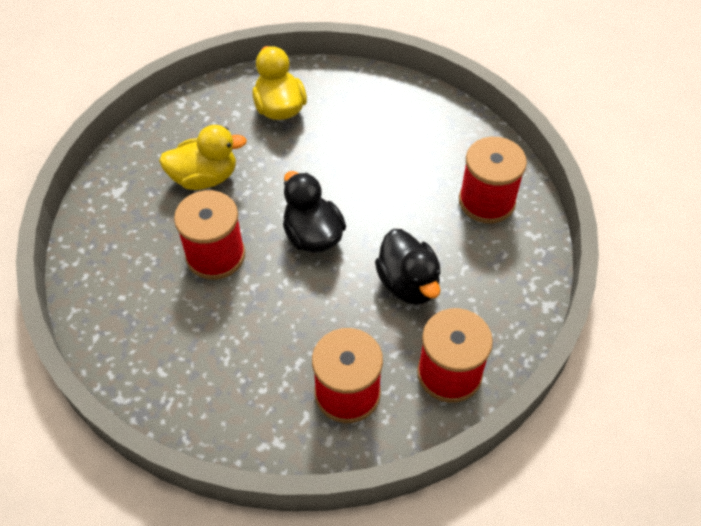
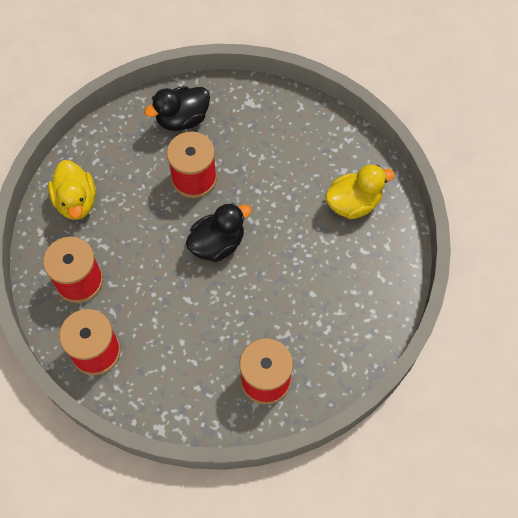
camera: 85 degrees right, 10 degrees up
(205, 177) = (269, 159): yellow duck -> yellow duck (76, 201)
(408, 283) = (175, 318): black duck -> black duck (182, 119)

